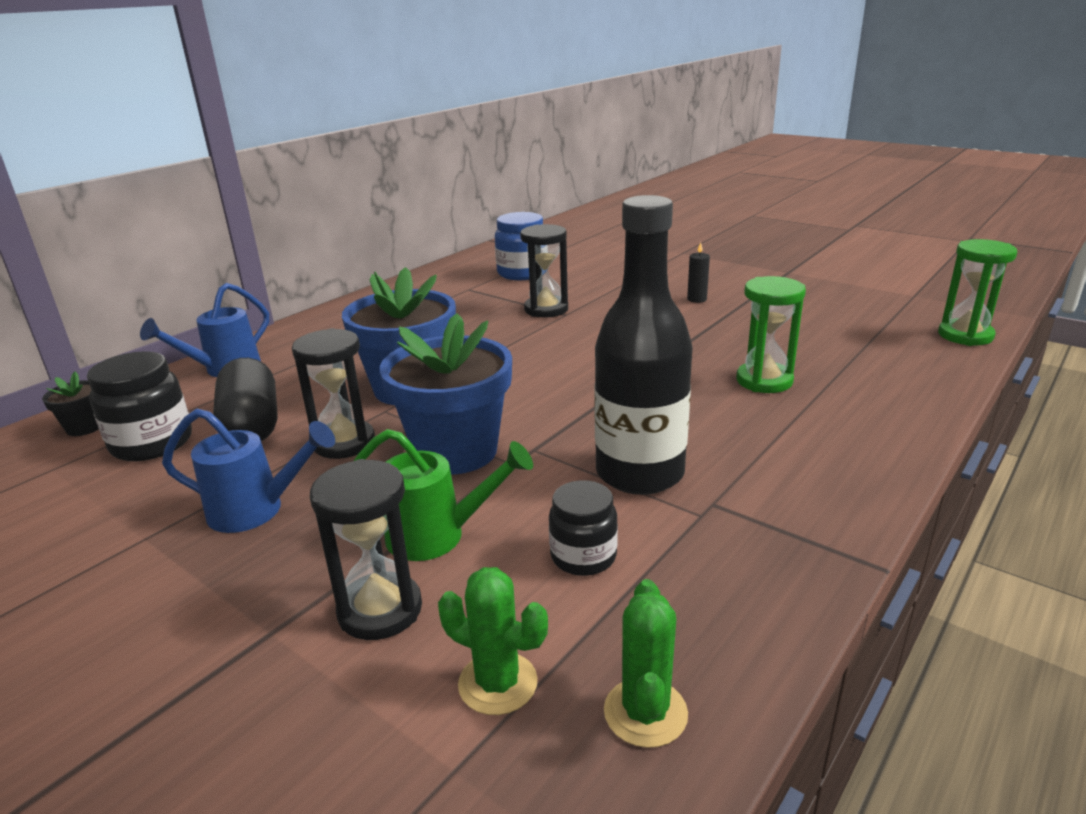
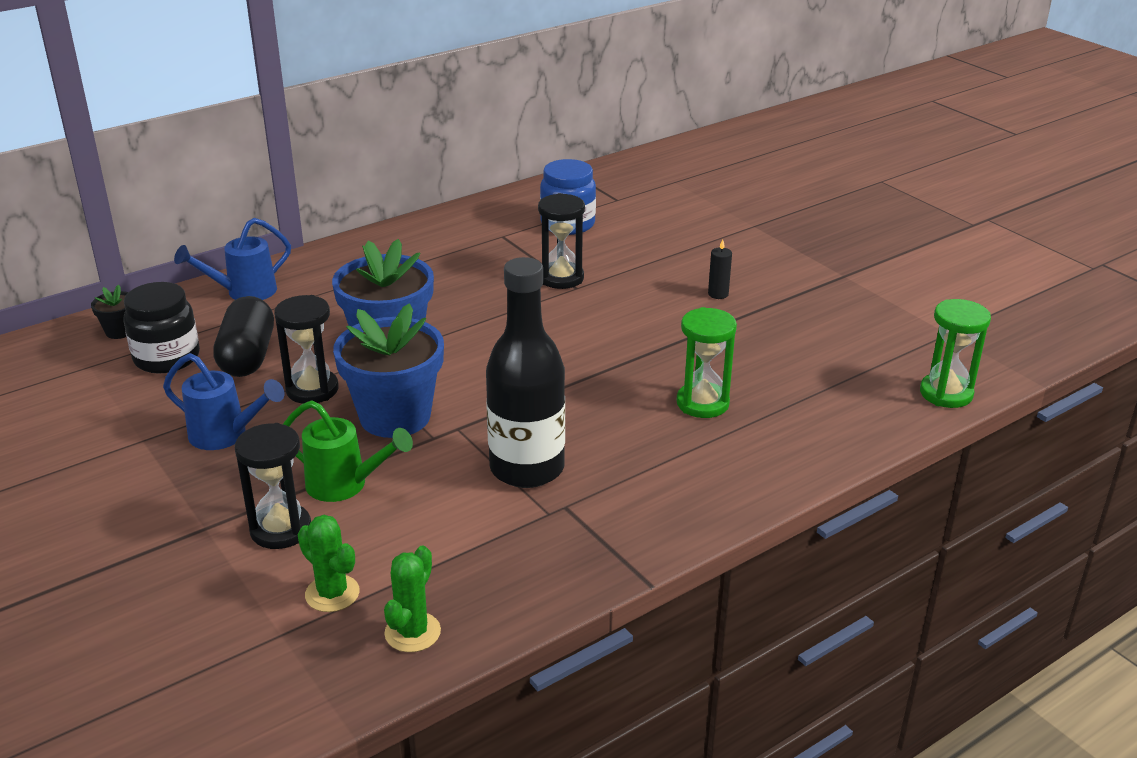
camera: 15 degrees right, 5 degrees up
(583, 556) = (439, 525): black jar -> none

